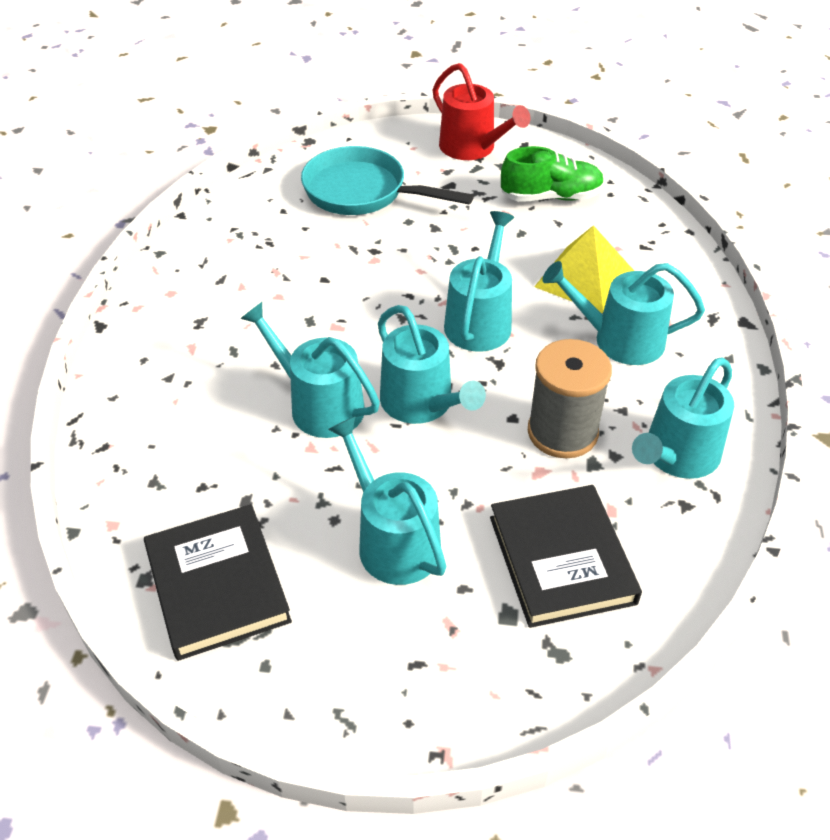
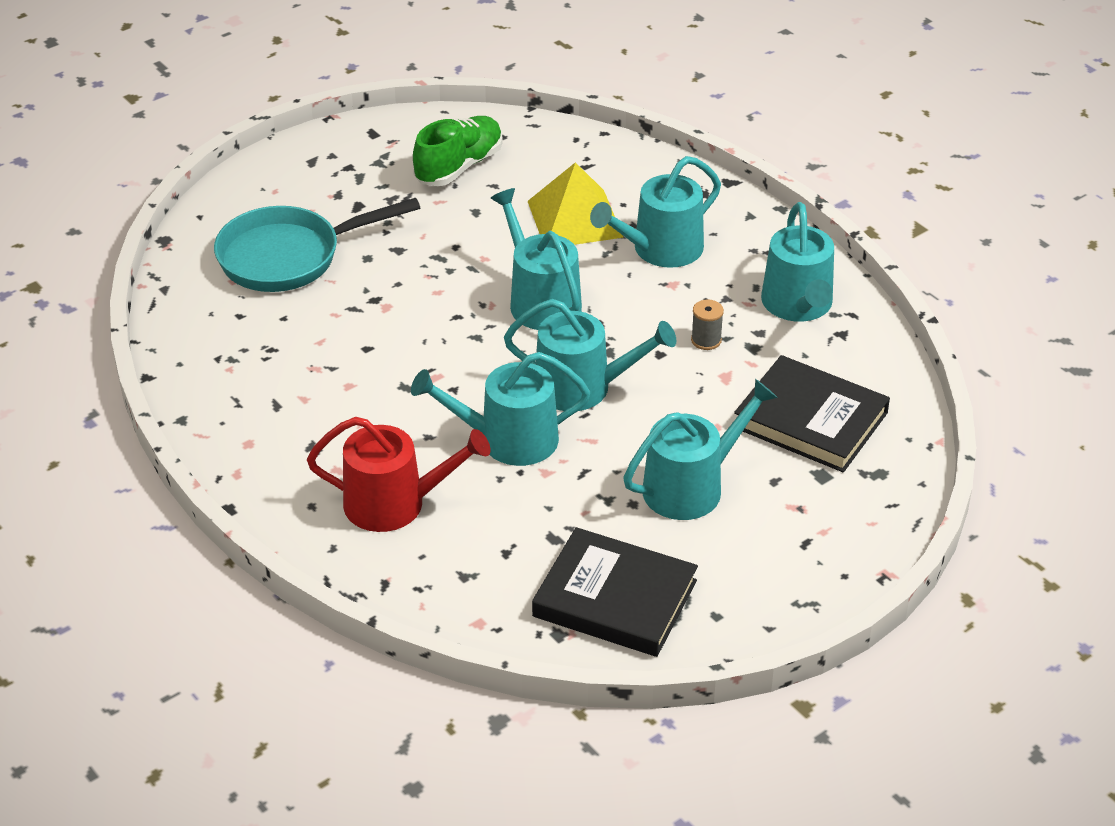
camera: 45 degrees left, 5 degrees down
(393, 541) = (691, 487): turquoise watering can -> turquoise watering can turned 135 degrees clockwise
(472, 148) = (330, 161): red watering can -> red watering can (395, 503)
(562, 432) = (706, 340): grey spool -> grey spool, size x0.44

